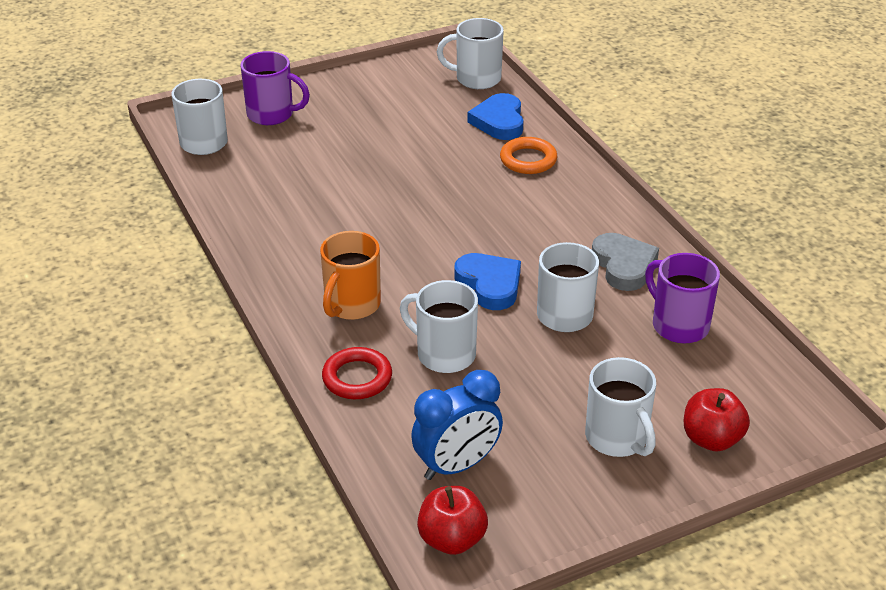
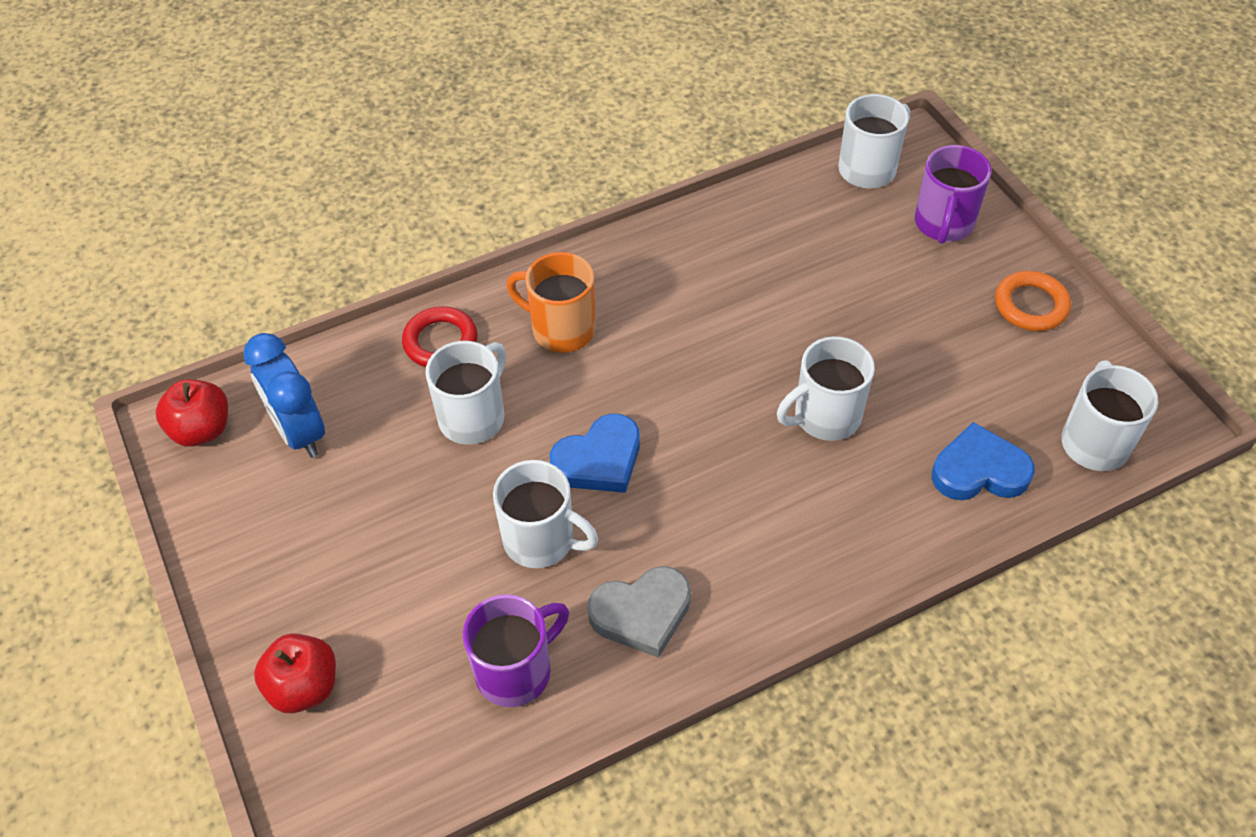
camera: 90 degrees right, 15 degrees up
(528, 160) = (883, 505): orange ring -> orange ring (1031, 305)
(617, 438) = (319, 584): white mug -> white mug (825, 416)

